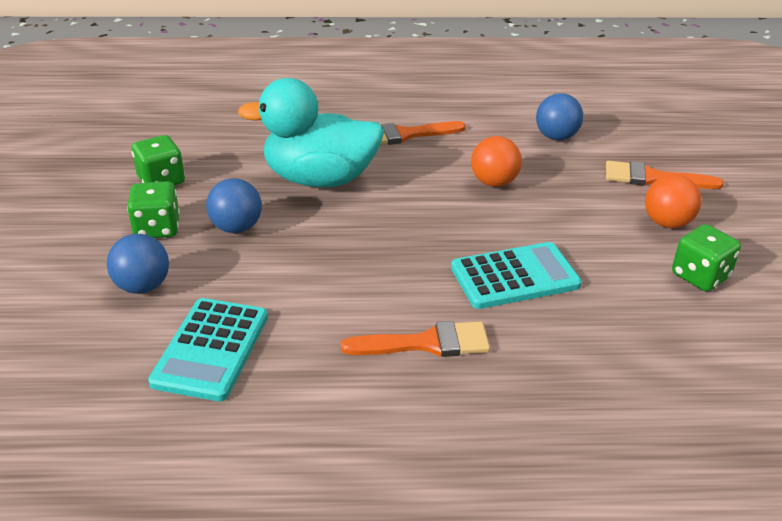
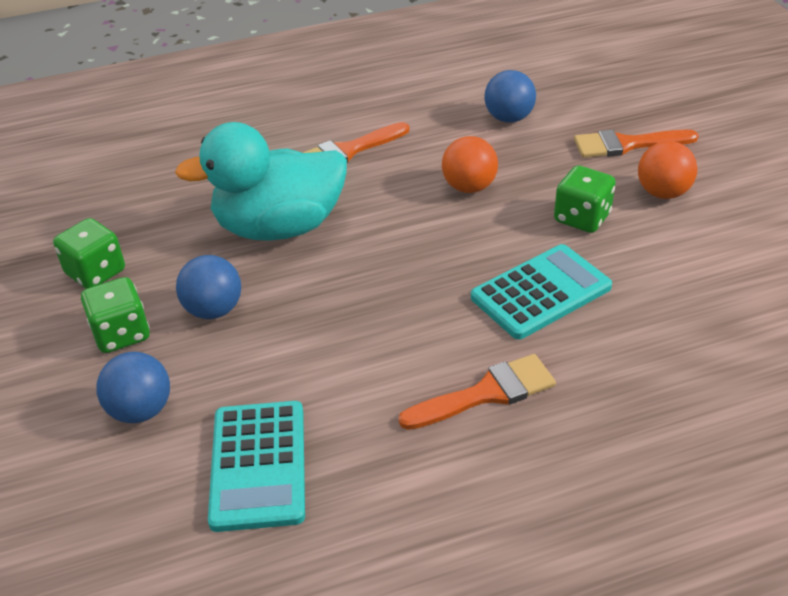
camera: 15 degrees left, 5 degrees up
(700, 276) = (720, 245): green dice -> green dice (582, 218)

